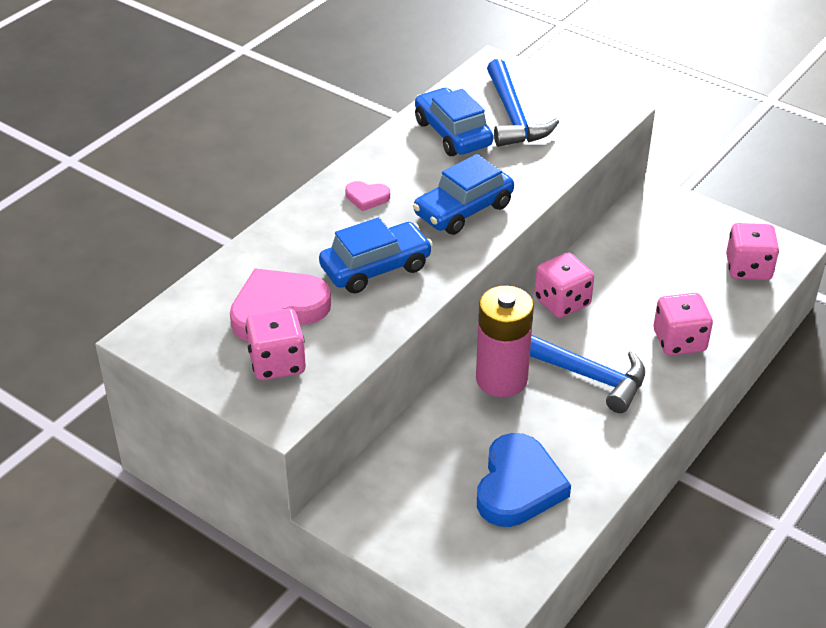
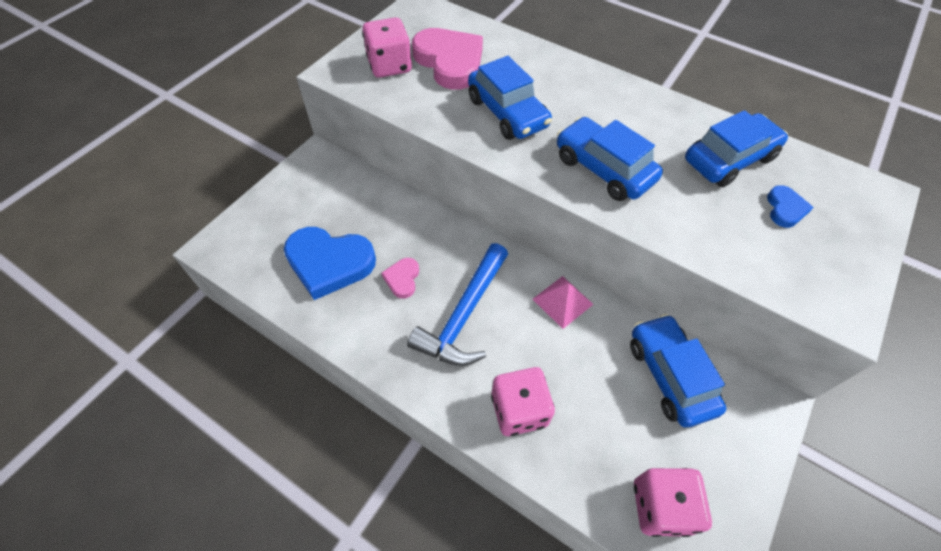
camera: 85 degrees right, 15 degrees up
(367, 198) = (604, 103): pink heart -> pink heart (402, 279)
(501, 379) = (453, 252): pink battery -> none
(513, 116) = (785, 209): blue hammer -> blue heart
(562, 302) = (562, 301): pink dice -> pink pyramid
(635, 245) = (669, 375): none -> blue car

